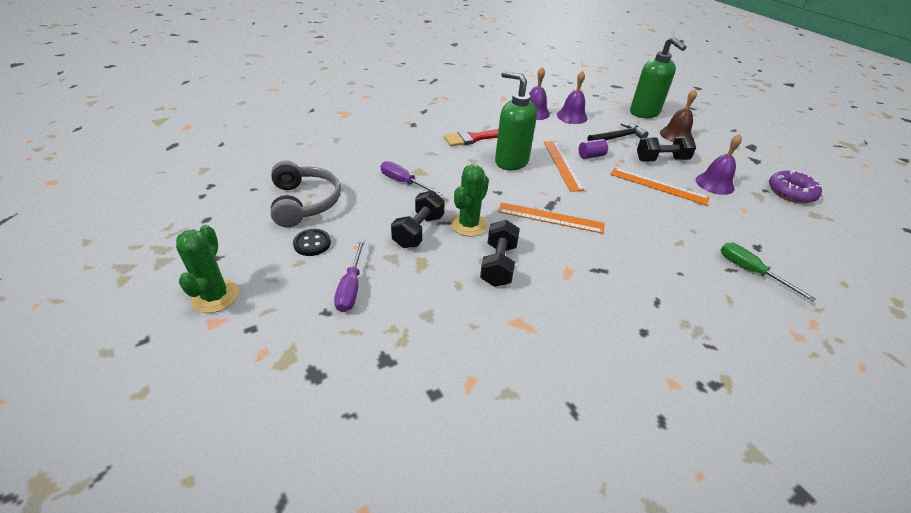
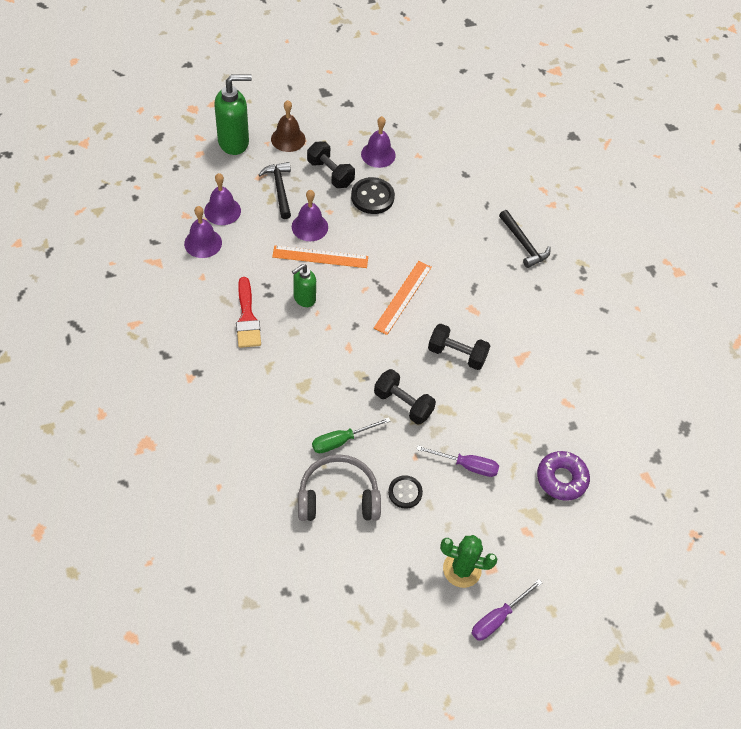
camera: 80 degrees left, 15 degrees up
(404, 182) = (321, 402): purple screwdriver -> purple screwdriver (498, 618)
(469, 225) = (401, 362): green cactus -> none
(511, 162) = (304, 298): green soap dispenser -> green soap dispenser, size x0.60
(591, 156) = (309, 227): purple cylinder -> purple bell
(658, 186) = (372, 197): orange ruler -> black button
(661, 160) = (330, 173): black dumbbell -> black dumbbell turned 45 degrees counterclockwise
(702, 310) = (523, 244): none -> black hammer
(750, 271) = (490, 194): green screwdriver -> green screwdriver (341, 440)
(791, 192) = (402, 110): purple donut -> purple donut (561, 479)

